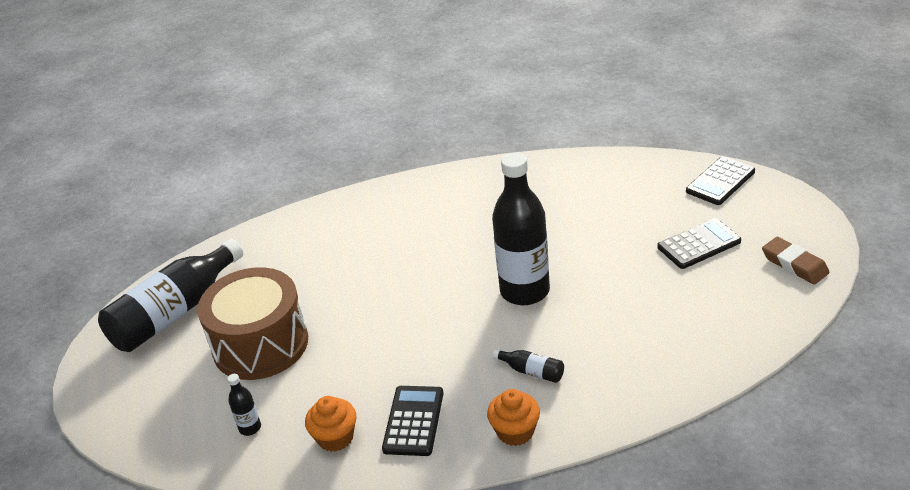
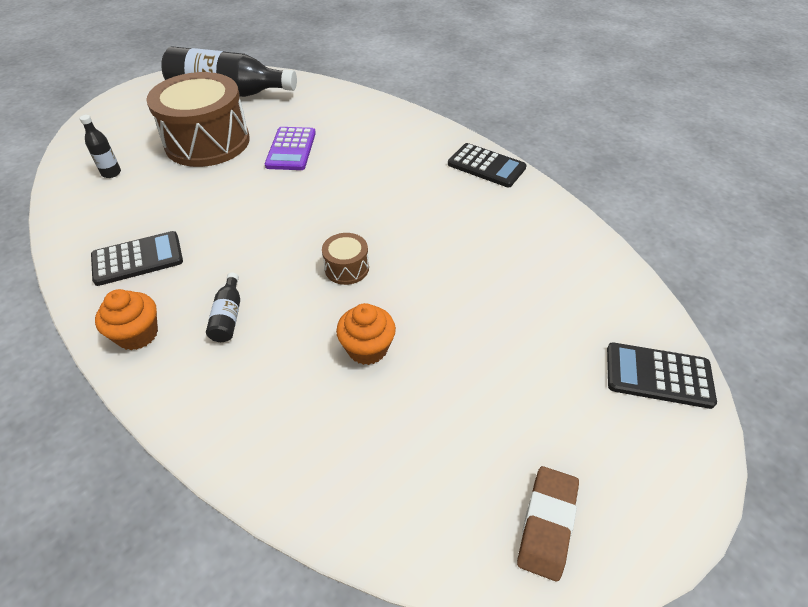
camera: 55 degrees right, 10 degrees up
(330, 287) = (291, 149): none -> purple calculator
(335, 437) = (108, 221): orange cupcake -> orange cupcake (367, 348)
(524, 291) = (347, 268): black bottle -> brown drum
(699, 244) = (516, 393): black calculator -> black calculator (486, 166)

